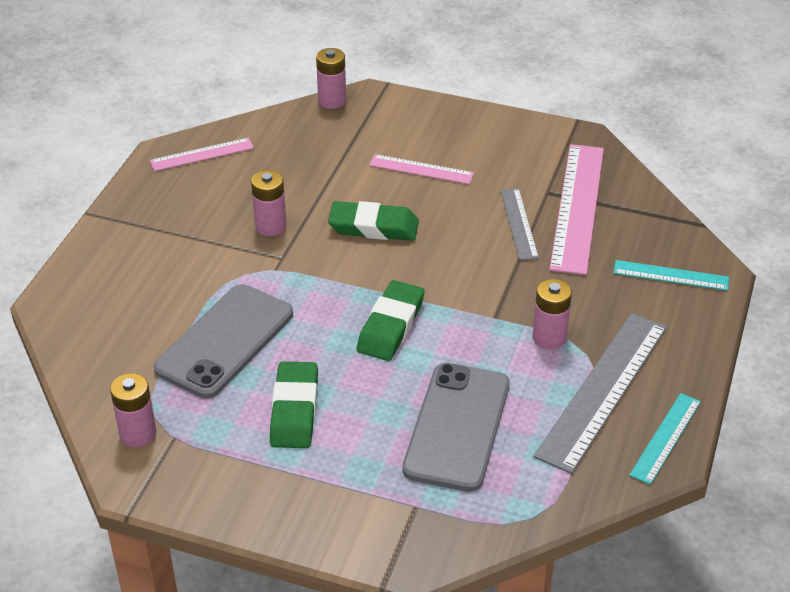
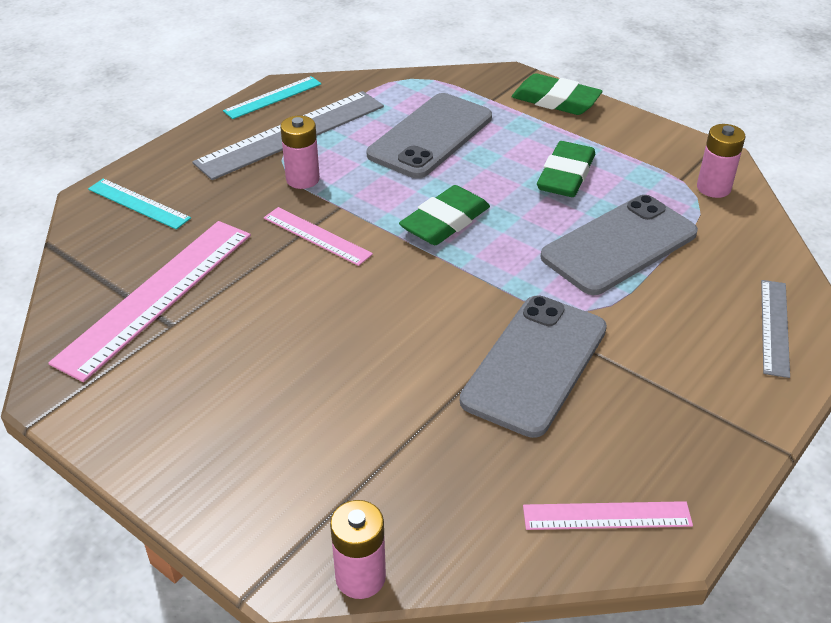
camera: 160 degrees left, 0 degrees up
(270, 226) = (535, 364): pink battery -> grey phone
(373, 227) = (408, 331): green eraser -> green eraser (555, 100)
(421, 169) = (301, 398): pink ruler -> pink ruler (317, 236)
(519, 223) = (238, 293): grey ruler -> grey ruler (774, 327)

